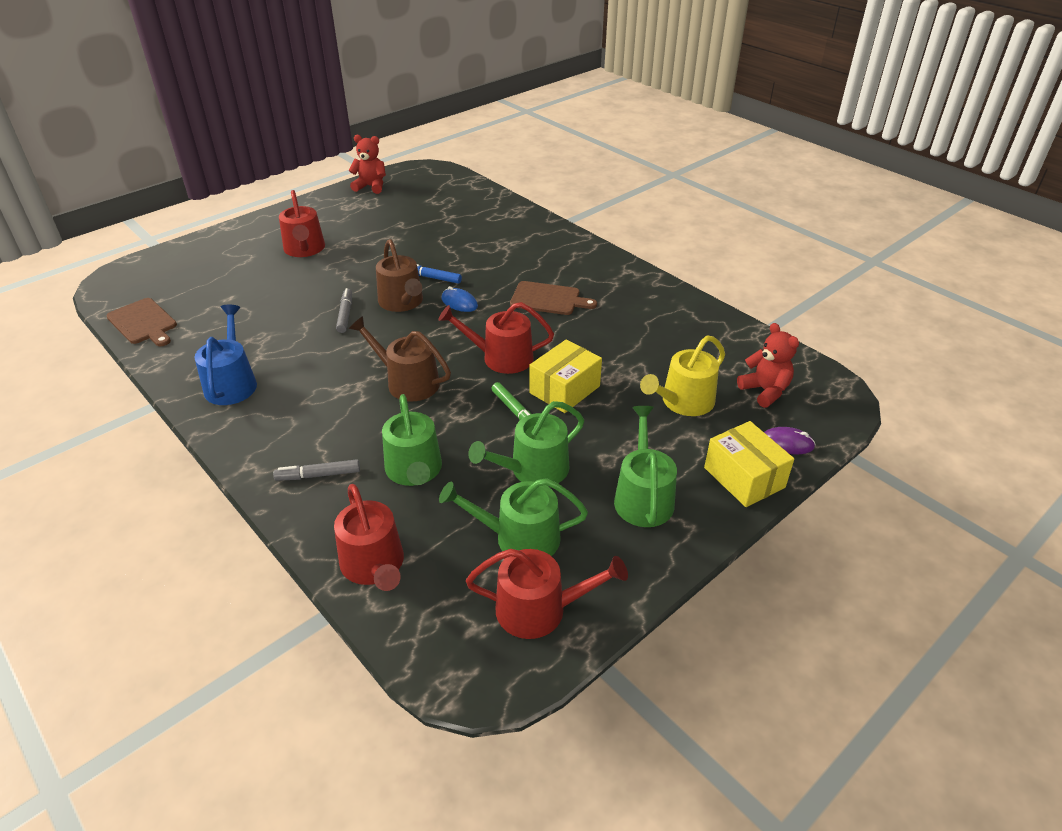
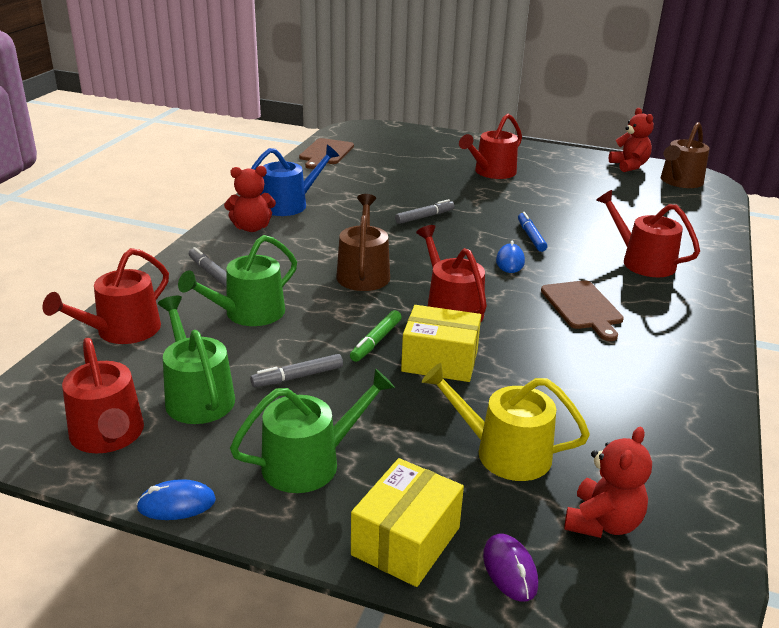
camera: 60 degrees right, 10 degrees down
(254, 422) = (251, 228): none -> red teddy bear
(402, 302) = (474, 235): brown watering can -> brown watering can (679, 181)
(513, 248) = (642, 262): none -> red watering can
(533, 470) = (298, 377): green watering can -> grey marker
(651, 584) = (176, 504): none -> blue mouse

